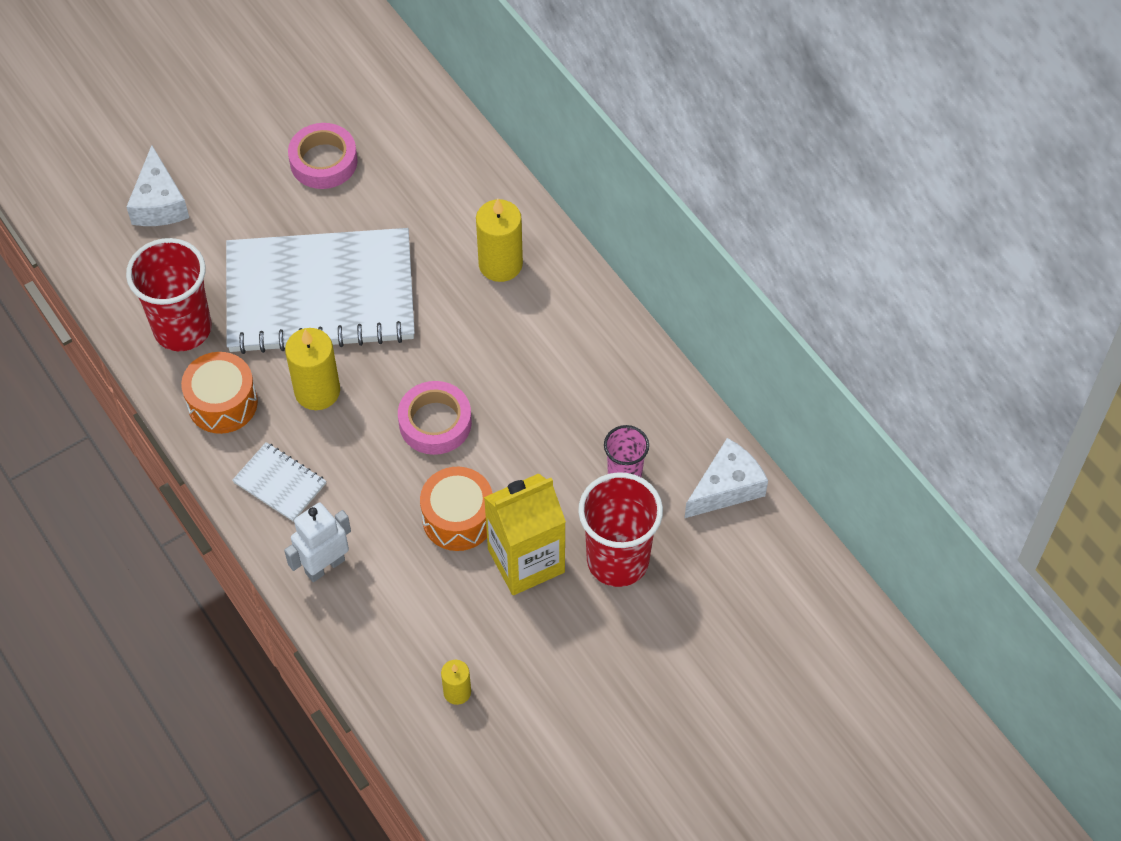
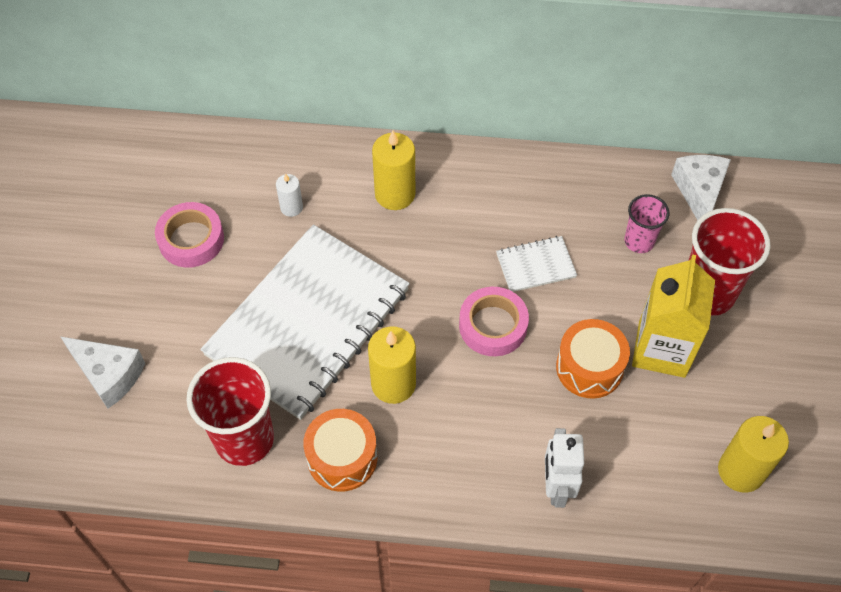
camera: 50 degrees left, 0 degrees up
(280, 483) = (453, 467): white notebook -> white notebook (535, 265)
(417, 203) = (291, 207): none -> white candle
(457, 692) = (741, 471): yellow candle -> yellow candle, size x1.79

